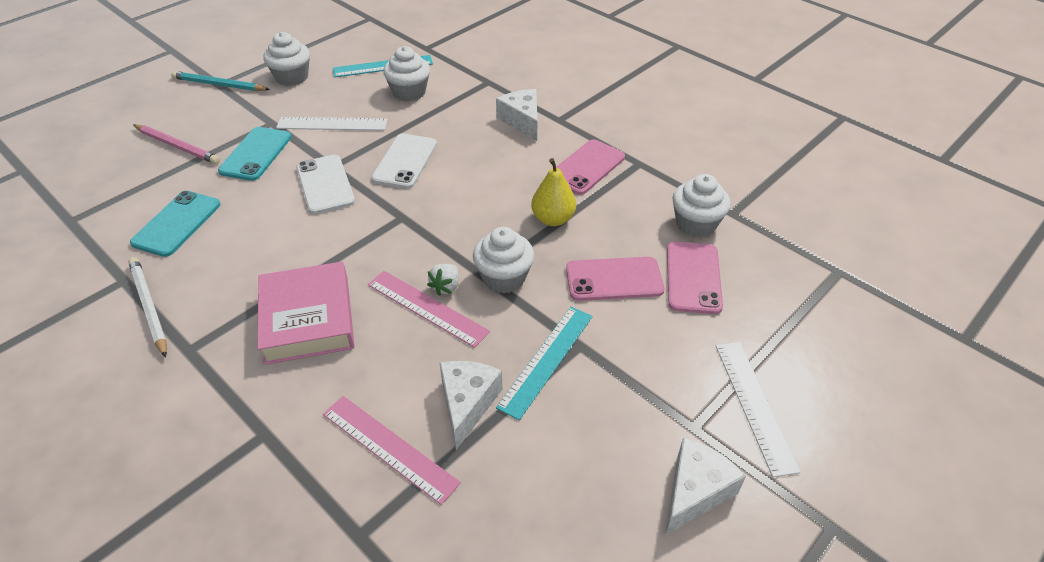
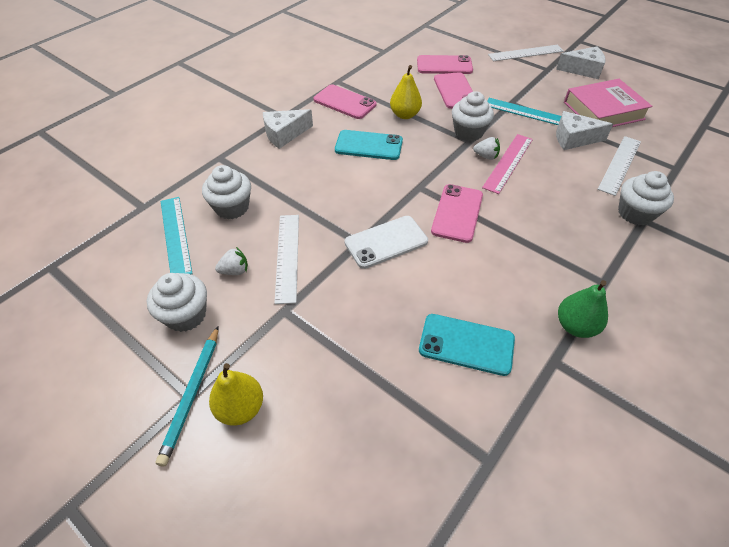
camera: 95 degrees left, 5 degrees up
(149, 307) = (575, 326): white pencil -> green pear
(177, 146) = (334, 395): pink pencil -> none
(195, 105) = (240, 408): none -> yellow pear
(256, 154) = (344, 309): turquoise phone -> turquoise phone (369, 145)
(308, 319) = (543, 219): pink book -> pink book (603, 110)
(328, 97) = (235, 271): none -> white strawberry
(347, 242) = (457, 213): none -> pink phone
(389, 448) = (620, 165): pink ruler -> white ruler
(405, 161) = (346, 195): white phone -> none
(695, 491) = (583, 70): white cheese -> white cheese turned 150 degrees clockwise
(696, 224) = (397, 63): white cupcake -> white cupcake (635, 213)

